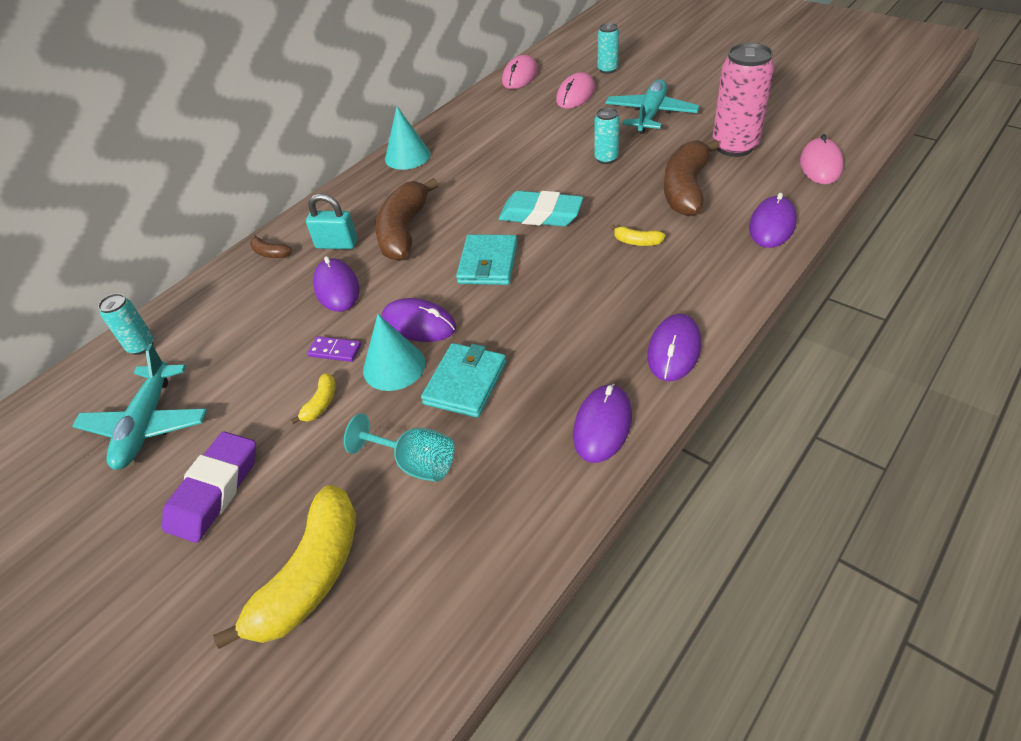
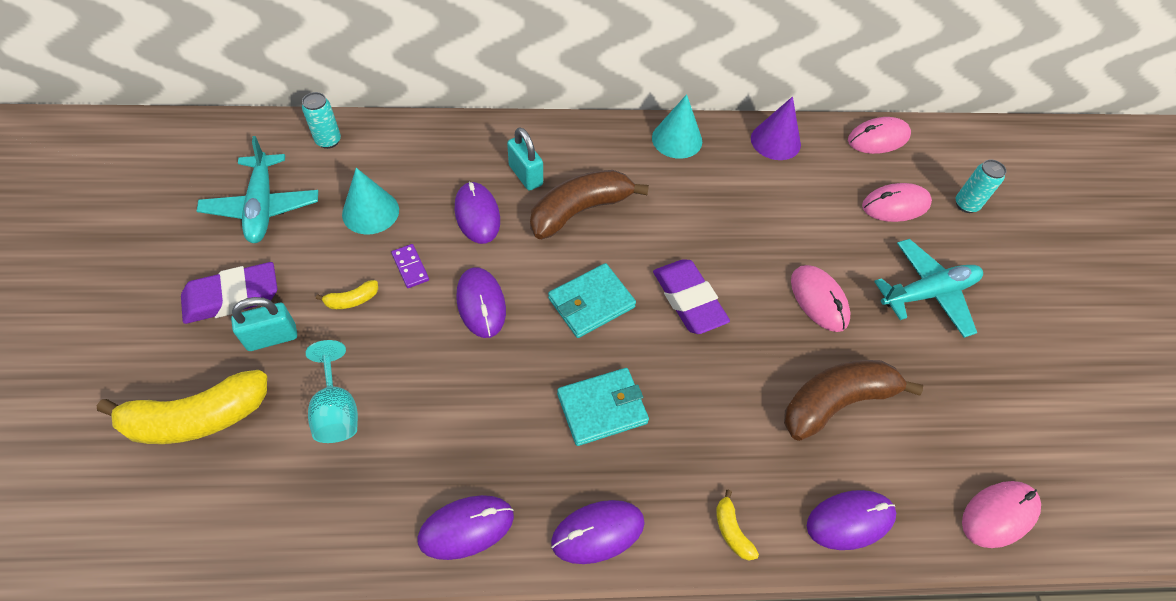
camera: 40 degrees right, 10 degrees up
(147, 424) = (262, 206): turquoise plane -> turquoise plane turned 60 degrees counterclockwise
(270, 253) = (480, 139): brown banana -> none
(292, 478) = (272, 337): none -> turquoise padlock
(337, 288) = (477, 215): purple mouse -> purple mouse turned 45 degrees counterclockwise
(394, 366) = (423, 321): turquoise cone -> turquoise cone (370, 212)
(465, 383) = (441, 386): turquoise wallet -> turquoise wallet (602, 408)
(467, 116) = (775, 141): none -> purple cone
(541, 215) = (688, 300): turquoise eraser -> purple eraser
(606, 158) = (819, 300): turquoise can -> pink mouse
(637, 242) = (719, 407): yellow banana -> yellow banana (732, 531)
(734, 146) = (949, 407): pink can -> none

